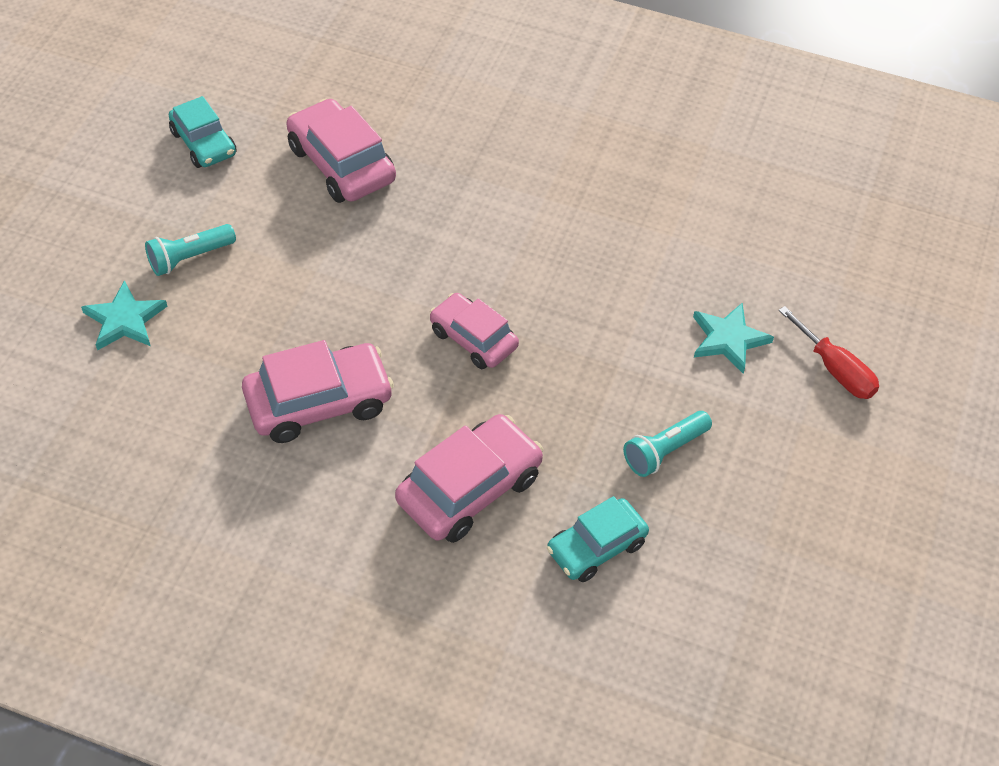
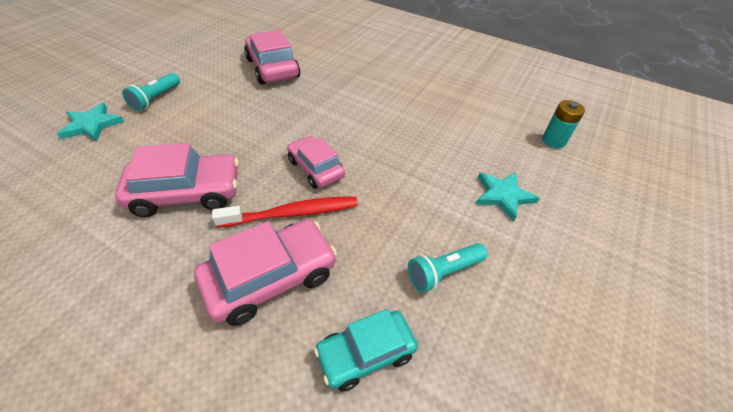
camera: 10 degrees right, 5 degrees down
(189, 258) = (156, 99): turquoise flashlight -> turquoise flashlight turned 45 degrees counterclockwise
(203, 143) = (200, 50): turquoise car -> none
(465, 408) = (292, 213): none -> red toothbrush
(796, 238) = (553, 141): none -> turquoise battery
(835, 370) = (588, 230): red screwdriver -> none

